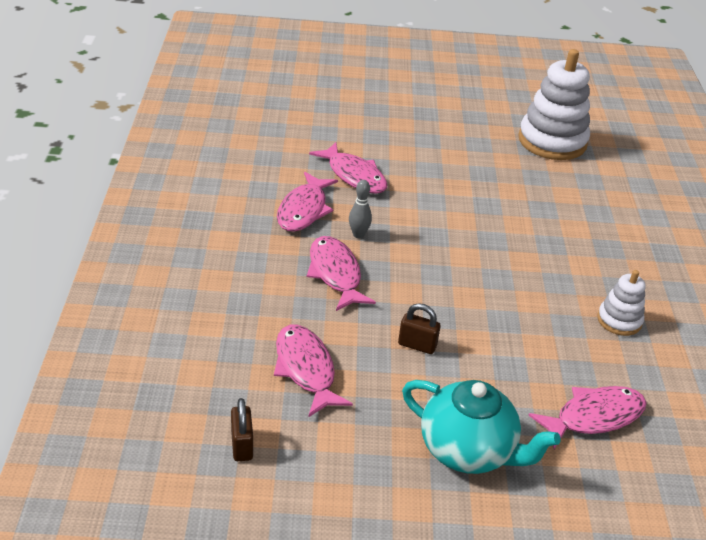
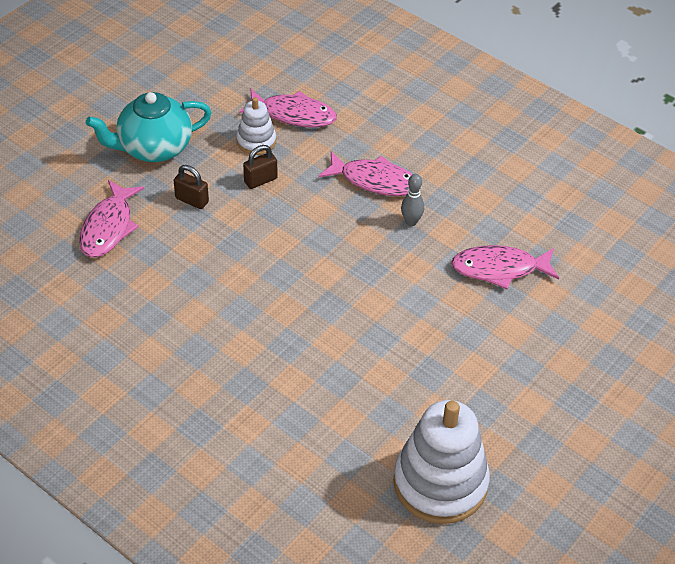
camera: 130 degrees right, 10 degrees up
(242, 445) = (261, 59): brown padlock -> brown padlock (192, 200)
(304, 210) = (473, 206): pink fish -> none
(619, 320) = (166, 316): white stacking toy -> white stacking toy (256, 141)

